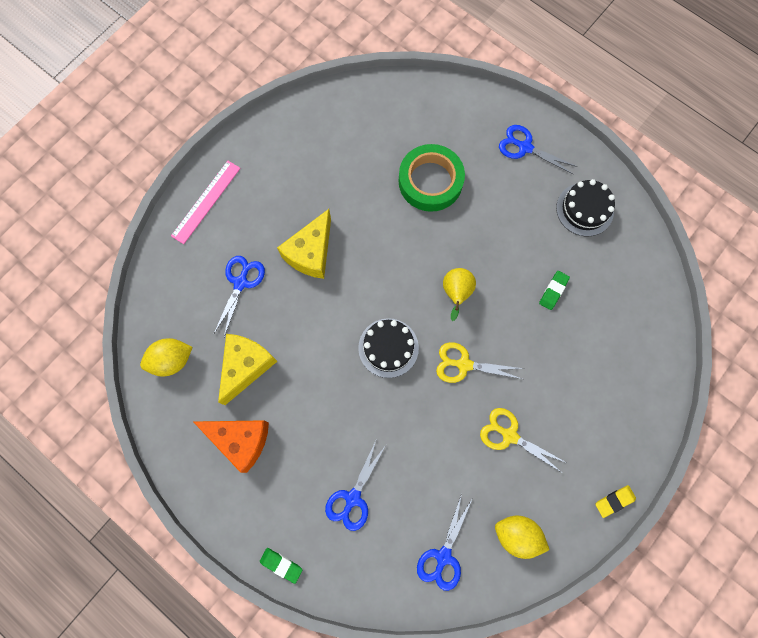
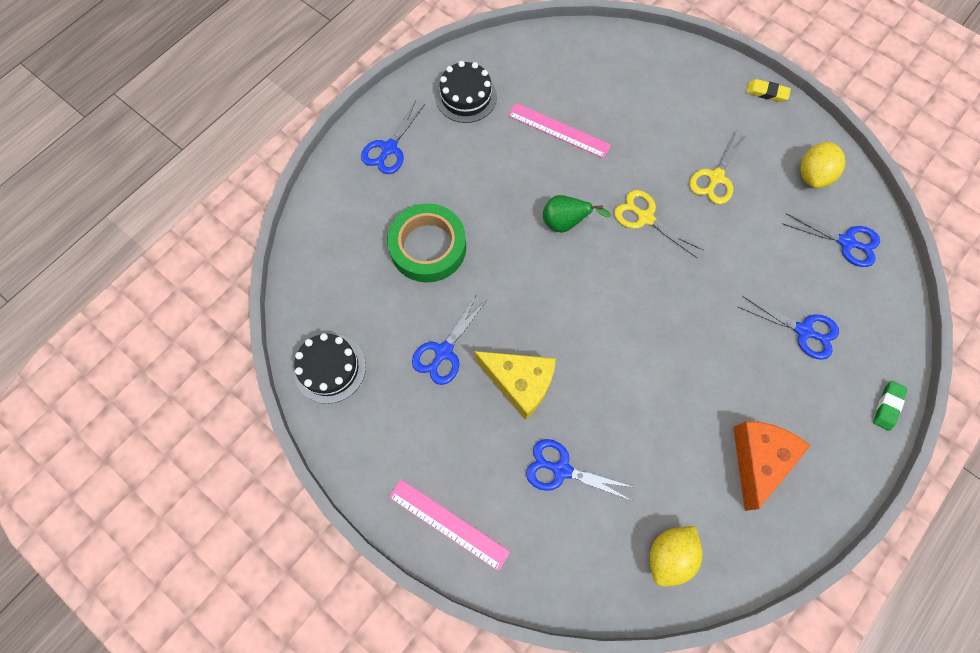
camera: 90 degrees left, 5 degrees down
(172, 360) = (669, 555): yellow lemon -> yellow lemon turned 60 degrees clockwise
(246, 366) = (668, 457): yellow cheese -> none
(338, 195) = (444, 352): none -> blue scissors
(388, 348) = (632, 294): black cake -> black cake (330, 368)
(456, 293) = (565, 223): yellow pear -> green pear
(464, 364) = (645, 218): yellow scissors -> yellow scissors turned 120 degrees clockwise
(553, 291) = (558, 130): green eraser -> pink ruler
(614, 501) = (766, 92): yellow eraser -> yellow eraser turned 45 degrees counterclockwise

